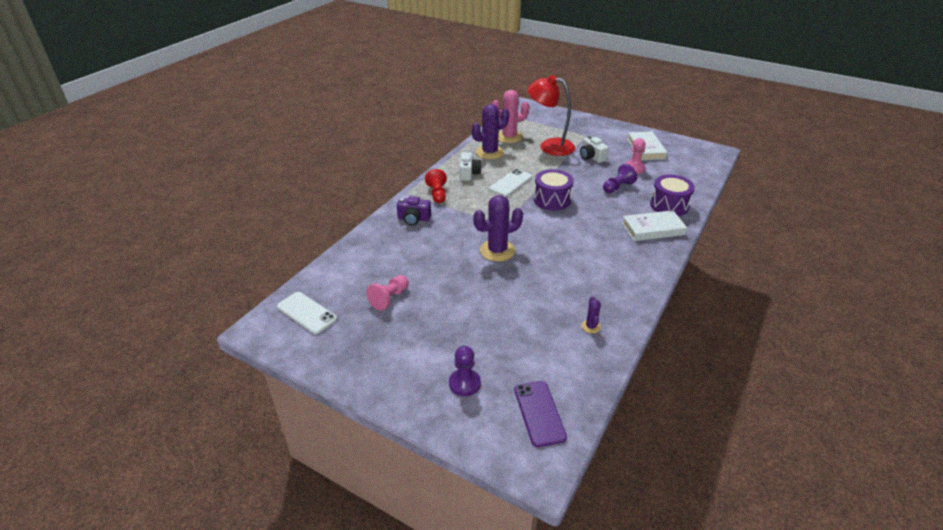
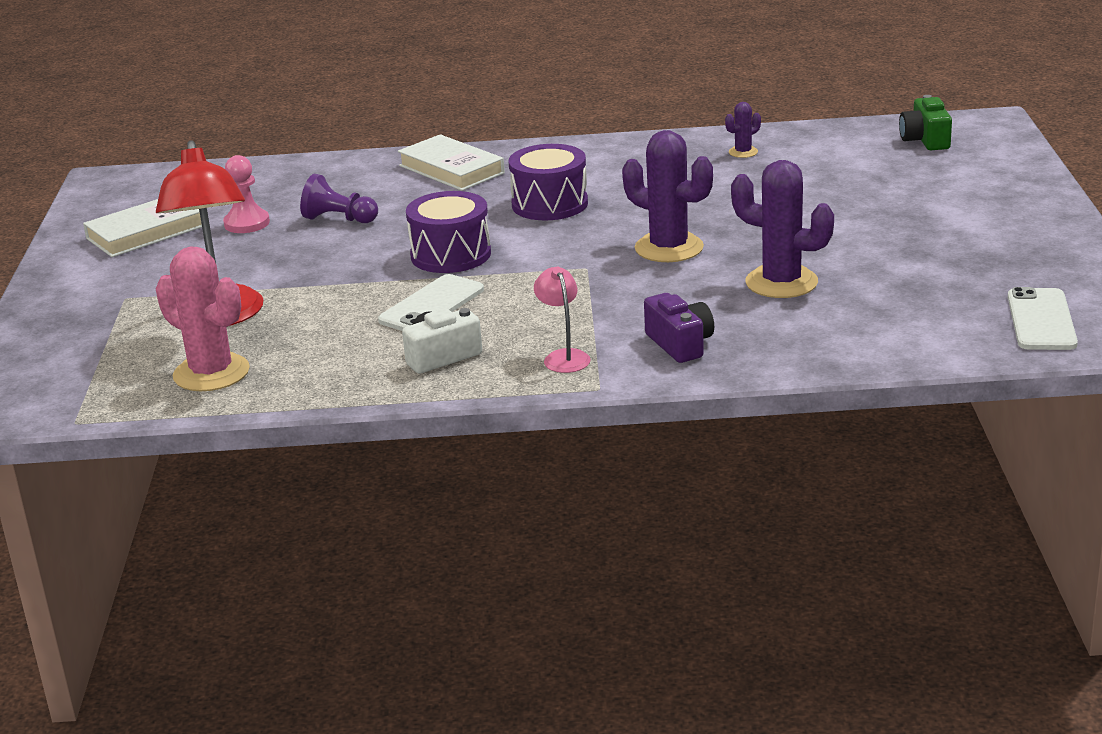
camera: 120 degrees left, 10 degrees down
(389, 298) = (905, 278): pink pawn -> none
(437, 194) = (564, 357): red pawn -> pink lamp
(464, 383) = (957, 183): purple pawn -> none
(489, 152) = (317, 368): purple cactus -> purple cactus (781, 282)
(510, 183) = (432, 305): white phone -> white phone turned 60 degrees counterclockwise
(539, 413) = (925, 140): purple phone -> green camera
(591, 157) = (233, 267): white camera -> none
(669, 205) = (360, 174): purple drum -> purple drum (550, 204)

